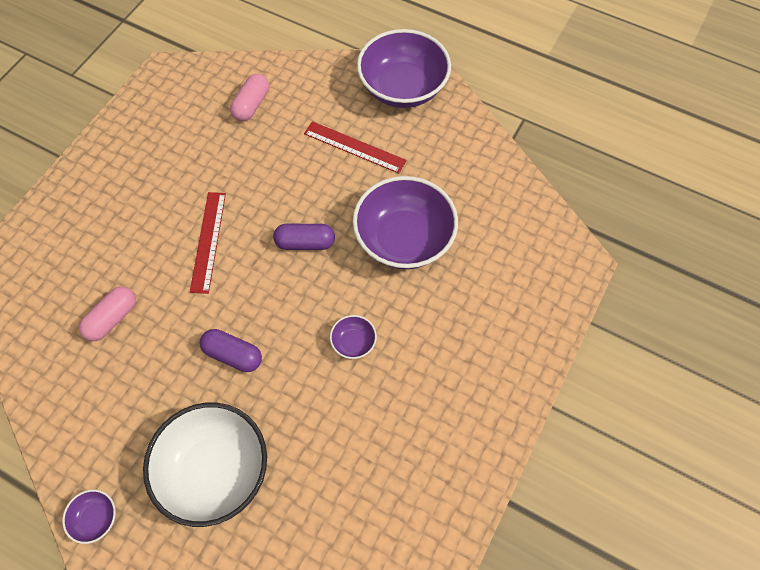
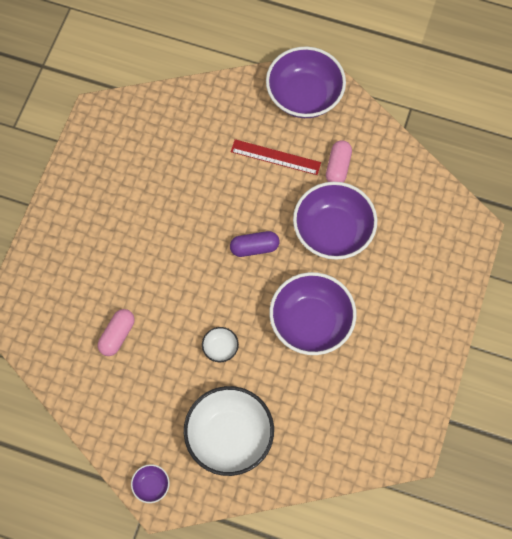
camera: 10 degrees left, 5 degrees up
(208, 241) = (175, 259): red ruler -> none
(233, 355) = (220, 348): purple capsule -> white bowl
(251, 105) = (179, 132): pink capsule -> pink capsule (338, 167)
(353, 342) = (311, 322): purple bowl -> purple bowl, size x2.35

